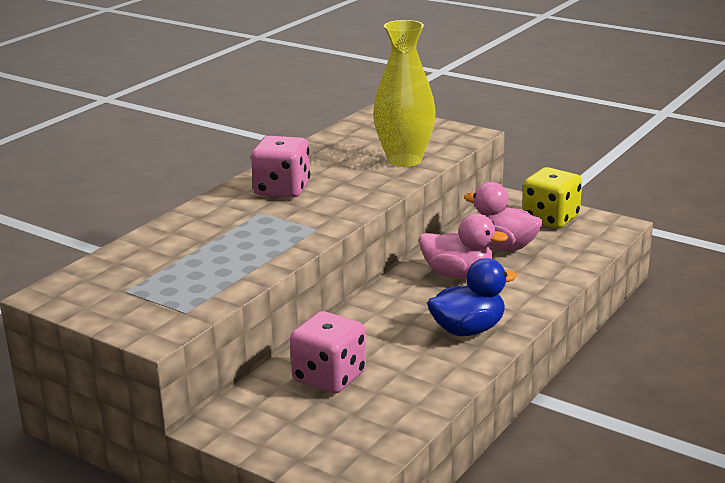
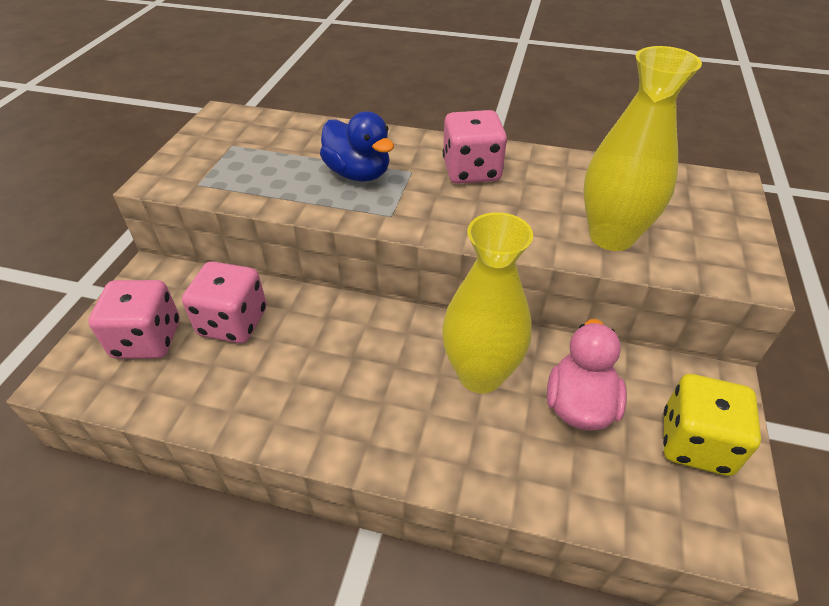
camera: 70 degrees right, 20 degrees up
(321, 426) = (147, 339): none -> pink dice
(458, 274) = (480, 374): pink duck -> yellow vase
(468, 330) = (353, 413): blue duck -> blue duck (358, 173)

